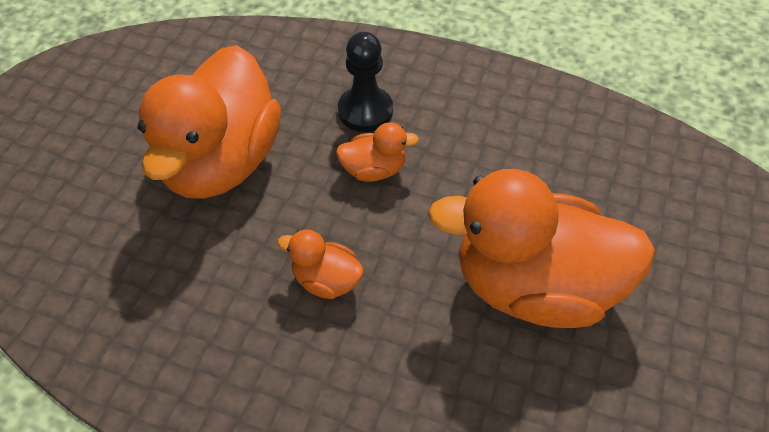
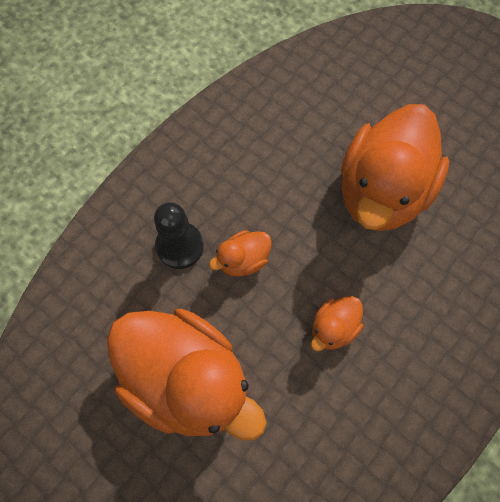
camera: 70 degrees left, 15 degrees up
(374, 170) = (243, 260): orange duck -> orange duck turned 135 degrees counterclockwise

